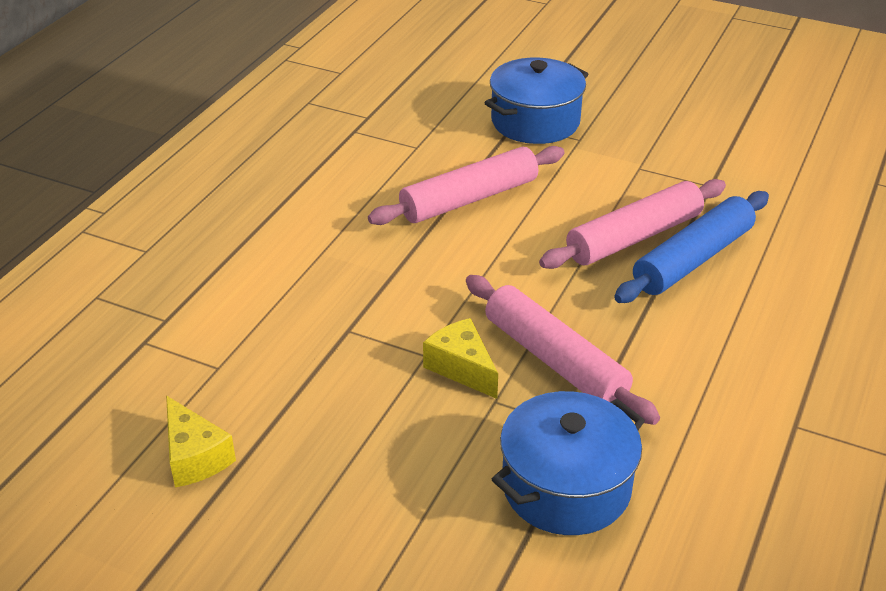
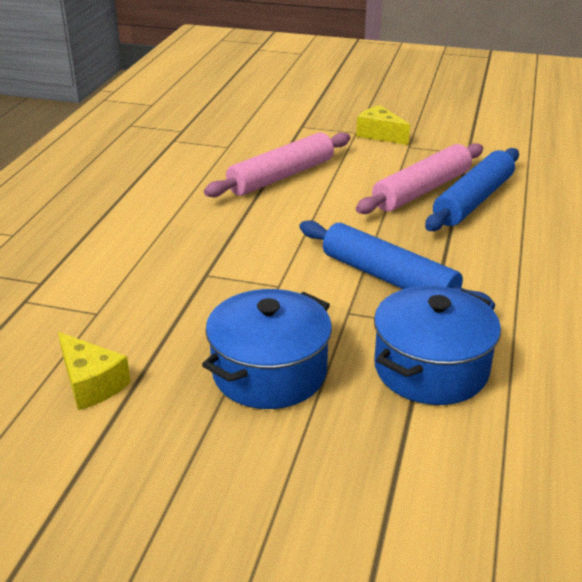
camera: 10 degrees left, 5 degrees down
(462, 368) = (312, 291): yellow cheese -> yellow cheese (379, 135)
(535, 122) = (318, 124): blue pot -> blue pot (269, 372)
(554, 361) = (388, 278): pink rolling pin -> blue rolling pin

